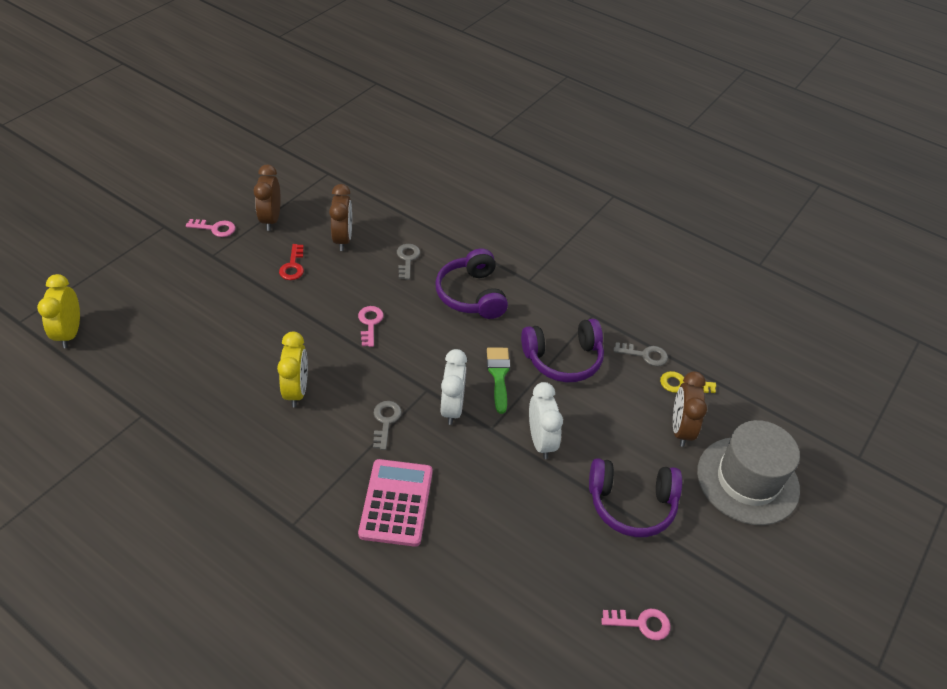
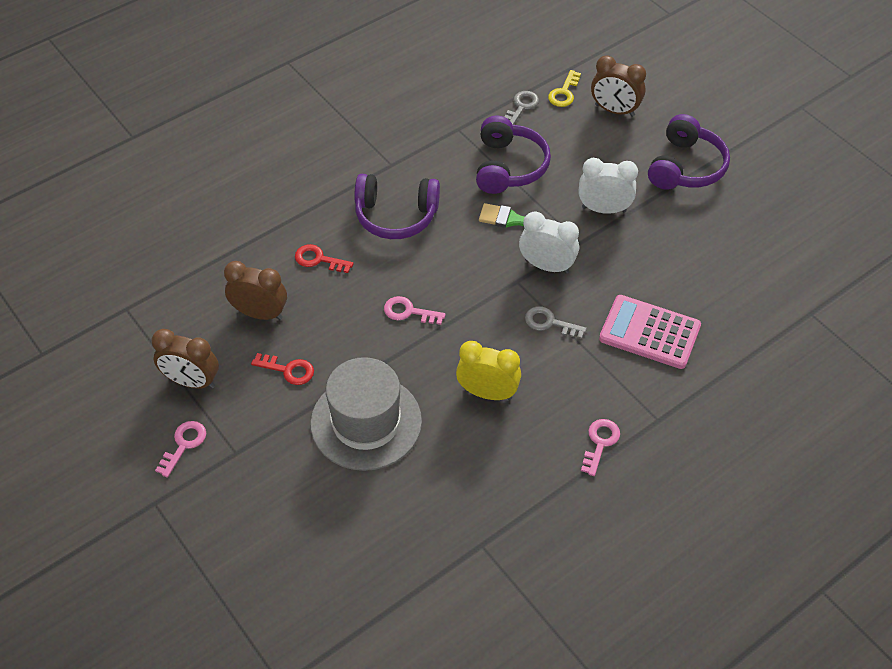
camera: 70 degrees left, 5 degrees up
(70, 333) = (323, 622): yellow clock -> none
(407, 259) = (318, 259): grey key -> red key
(641, 623) = (798, 194): pink key -> pink key (600, 443)
(747, 480) = (677, 87): grey hat -> grey hat (366, 422)

